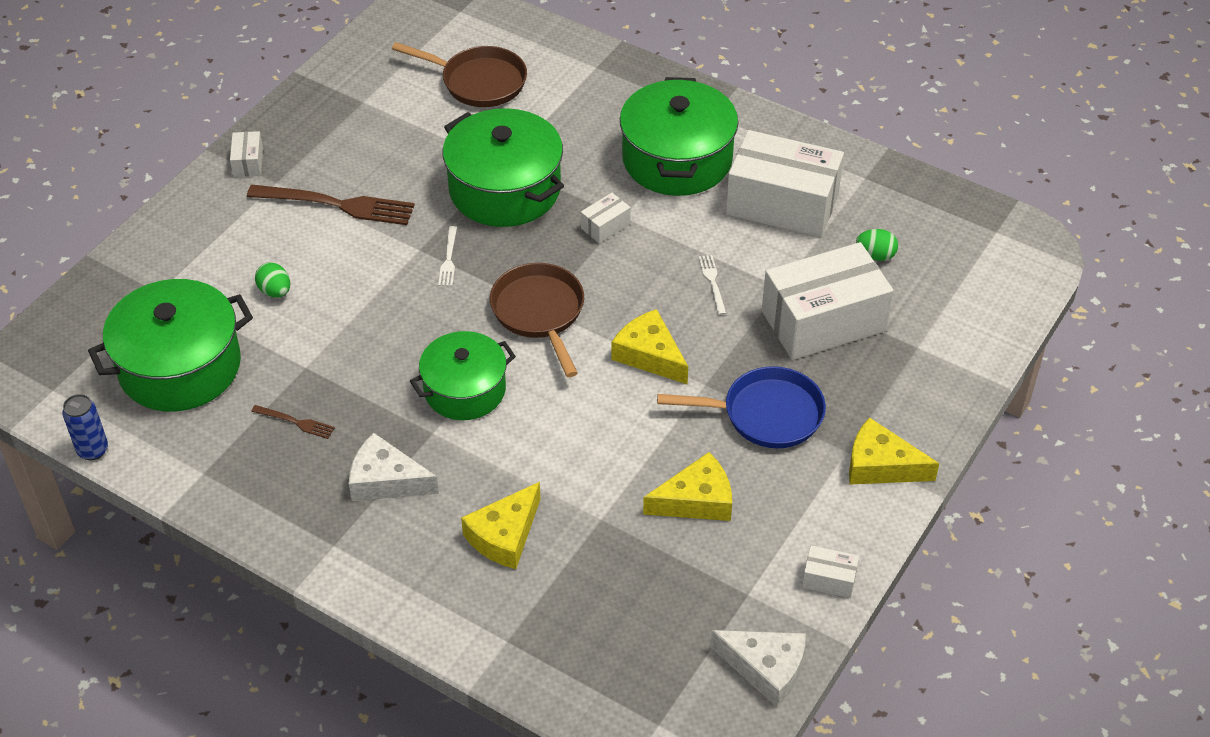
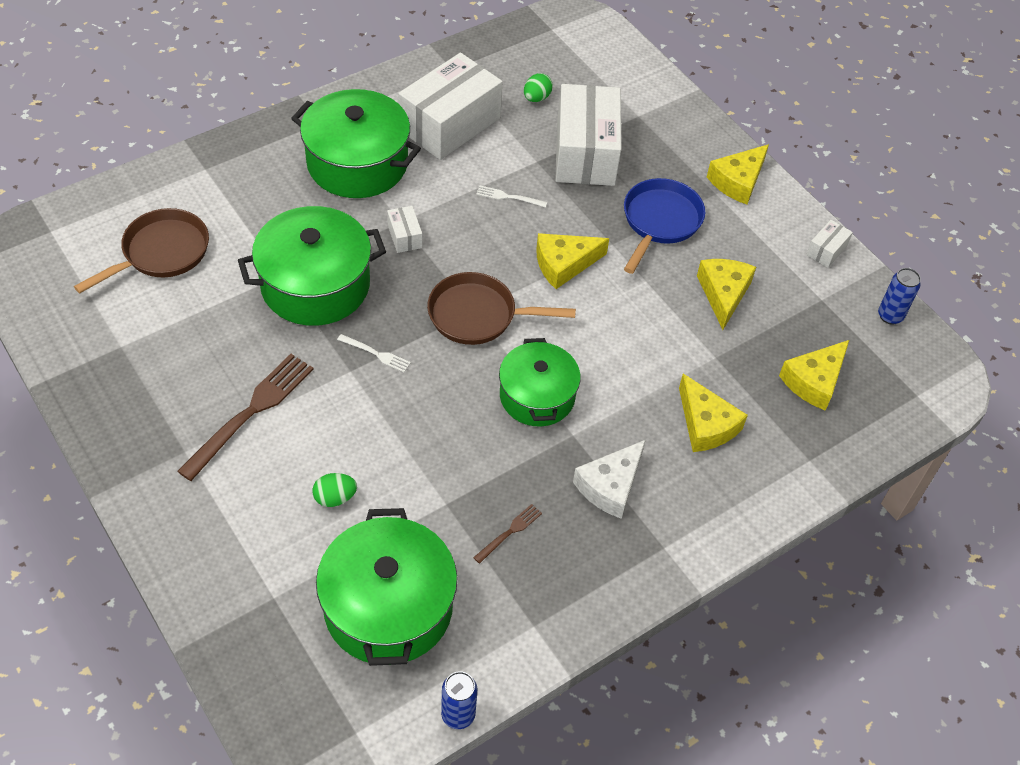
camera: 70 degrees left, 5 degrees up
(248, 162) = (139, 466): white box -> none
(620, 617) = (814, 381): none -> yellow cheese
(766, 668) = (890, 316): white cheese -> blue can

